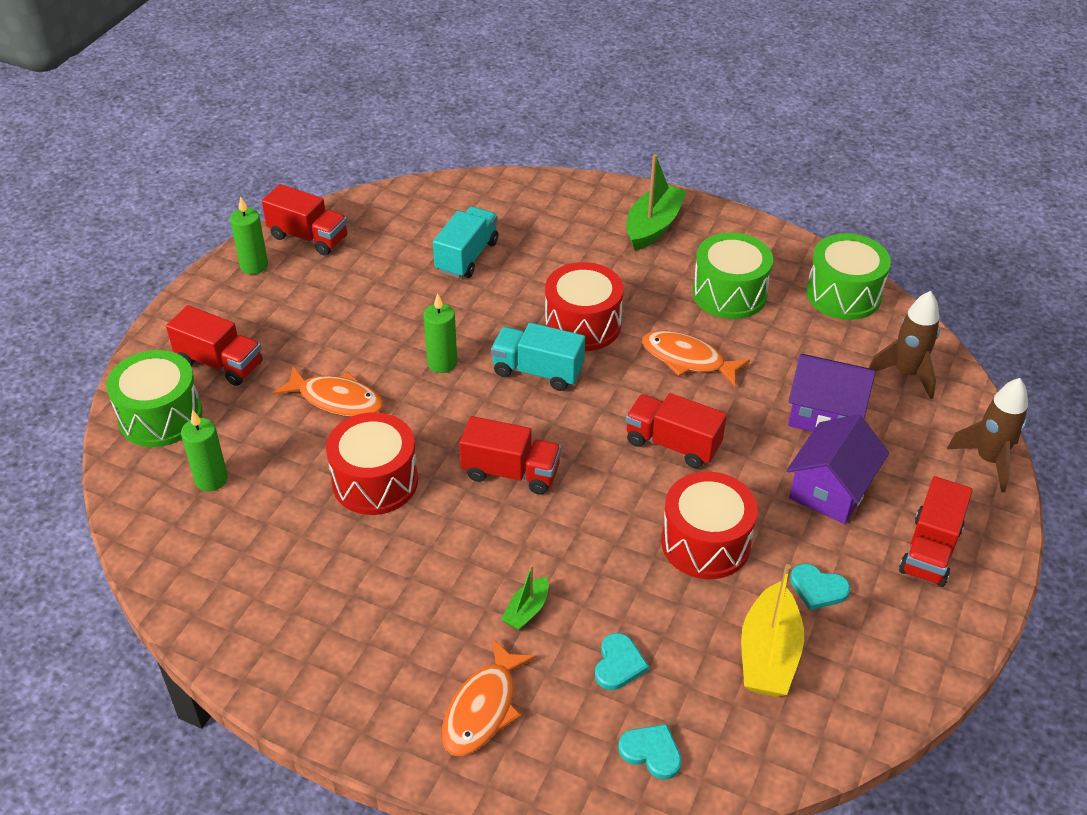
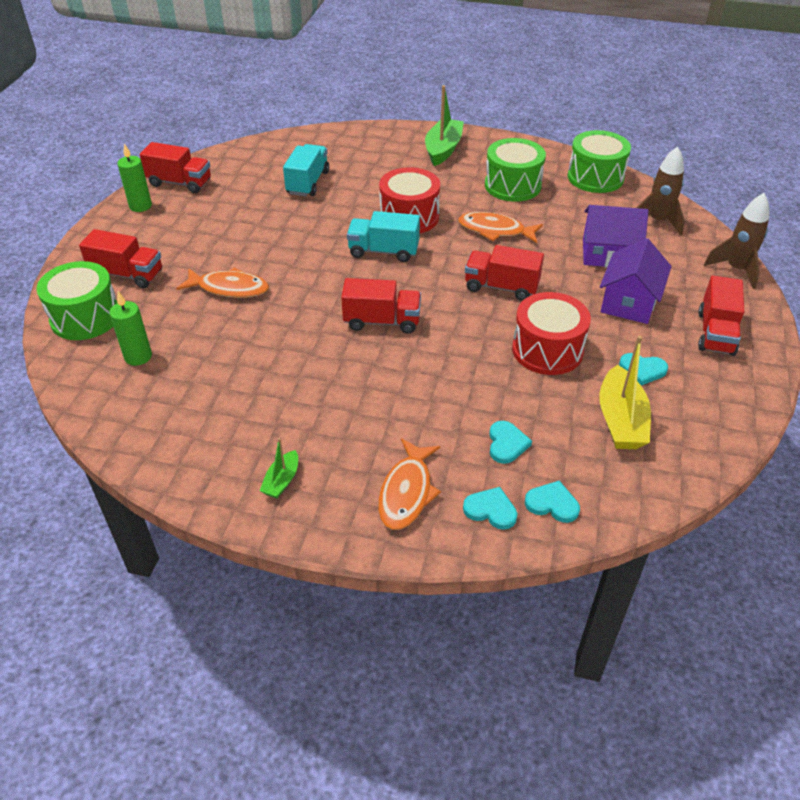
camera: 10 degrees left, 0 degrees up
(375, 481) = (274, 341): red drum -> none
(442, 363) = (307, 254): green candle -> none
(526, 610) = (422, 416): green boat -> green boat (281, 481)
(576, 748) = (491, 510): none -> turquoise heart

